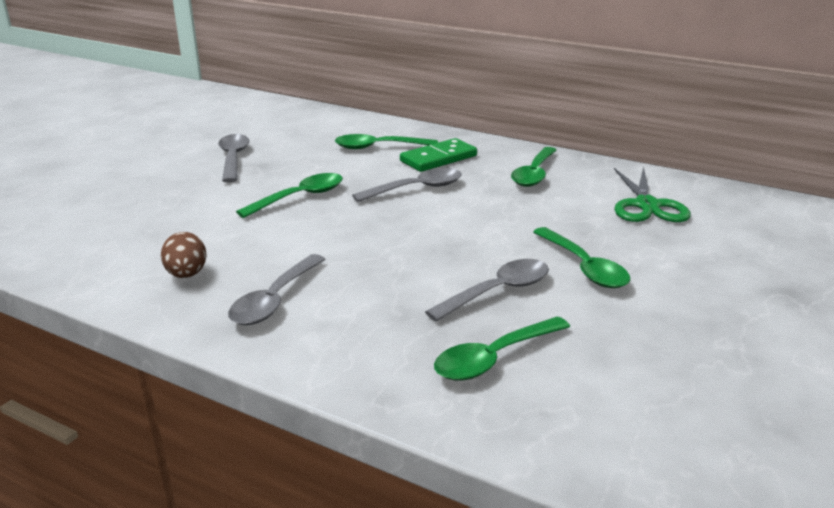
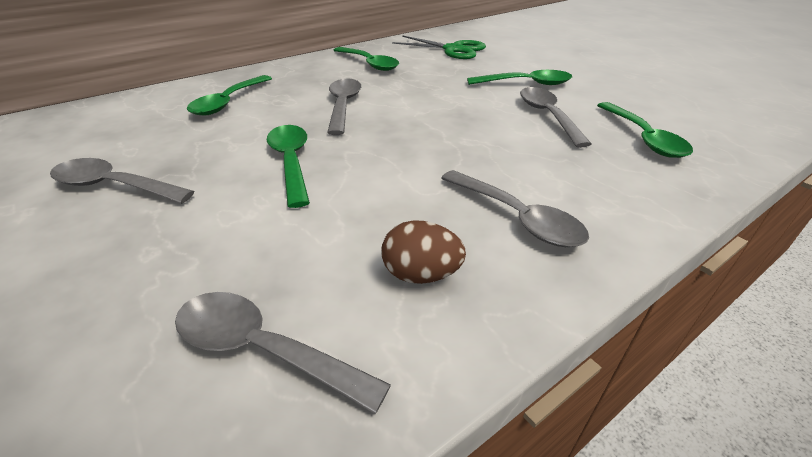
camera: 65 degrees left, 10 degrees up
(109, 245) = (263, 349): none -> grey spoon
(438, 158) = (294, 85): green domino -> none

